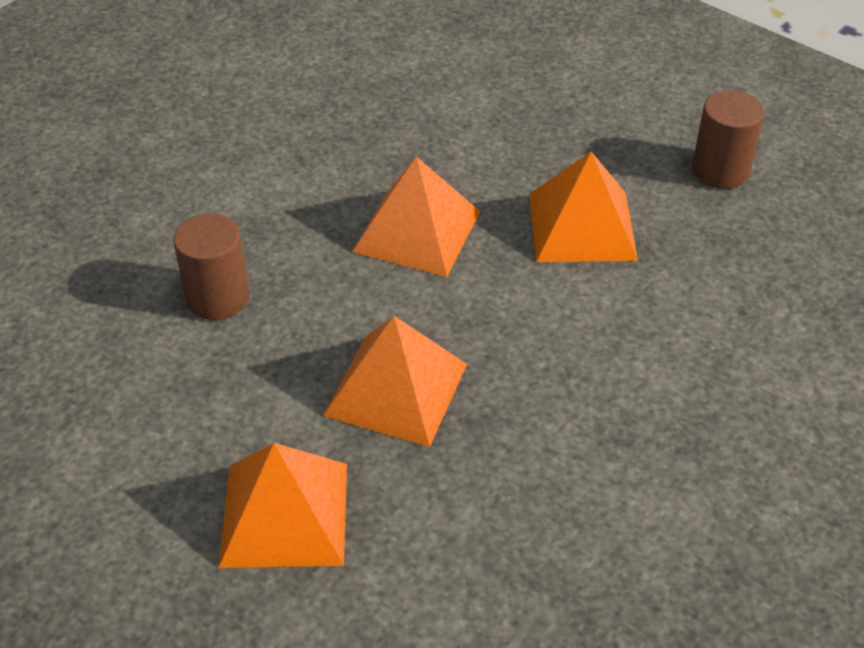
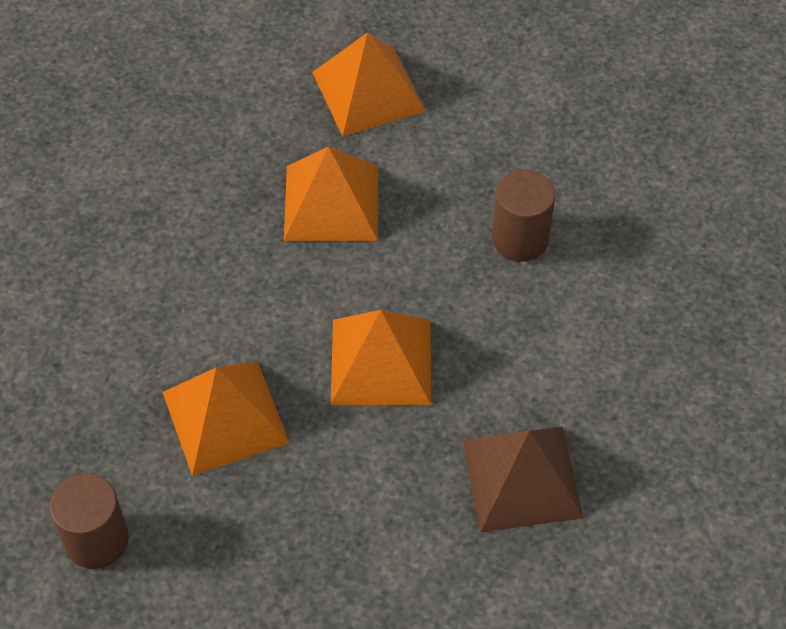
camera: 160 degrees right, 10 degrees up
(341, 124) = (522, 478): none -> brown pyramid

